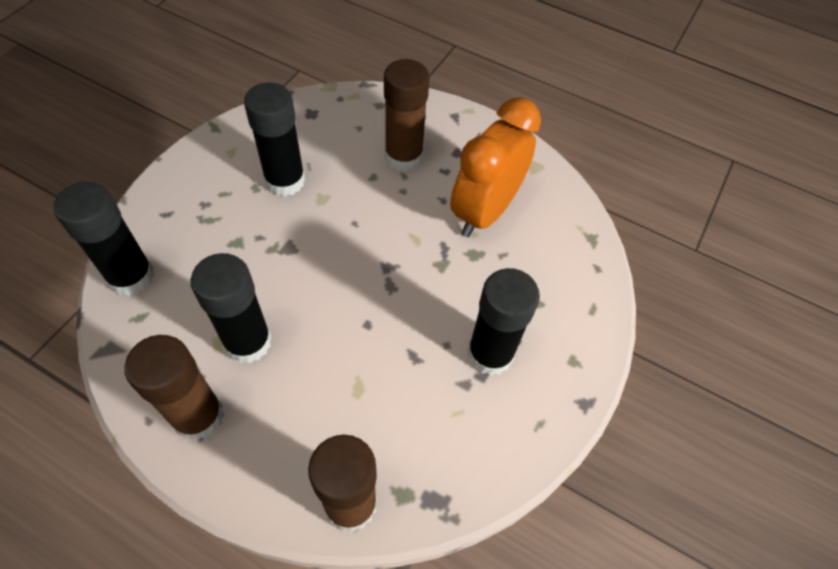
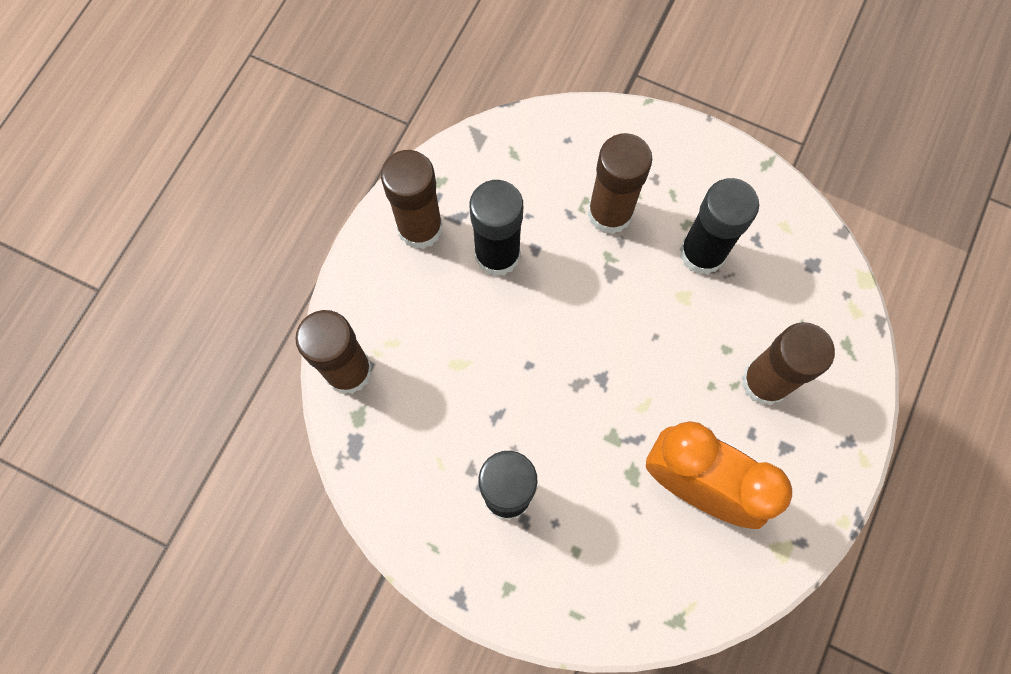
camera: 90 degrees right, 15 degrees up
(131, 276) = (557, 134): black glue stick -> none
(229, 242) = (610, 213): none -> brown glue stick

